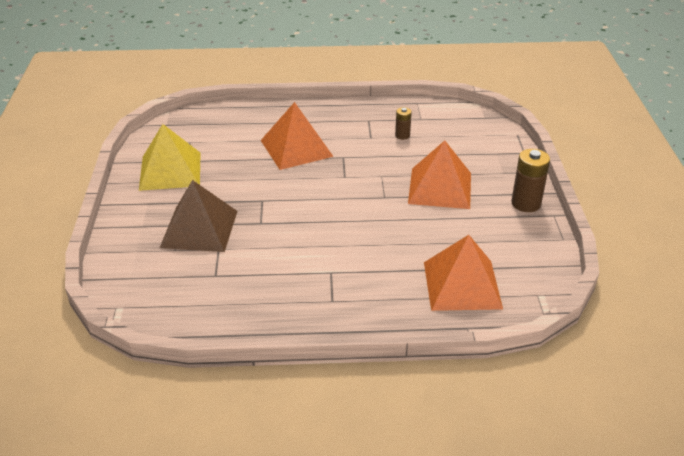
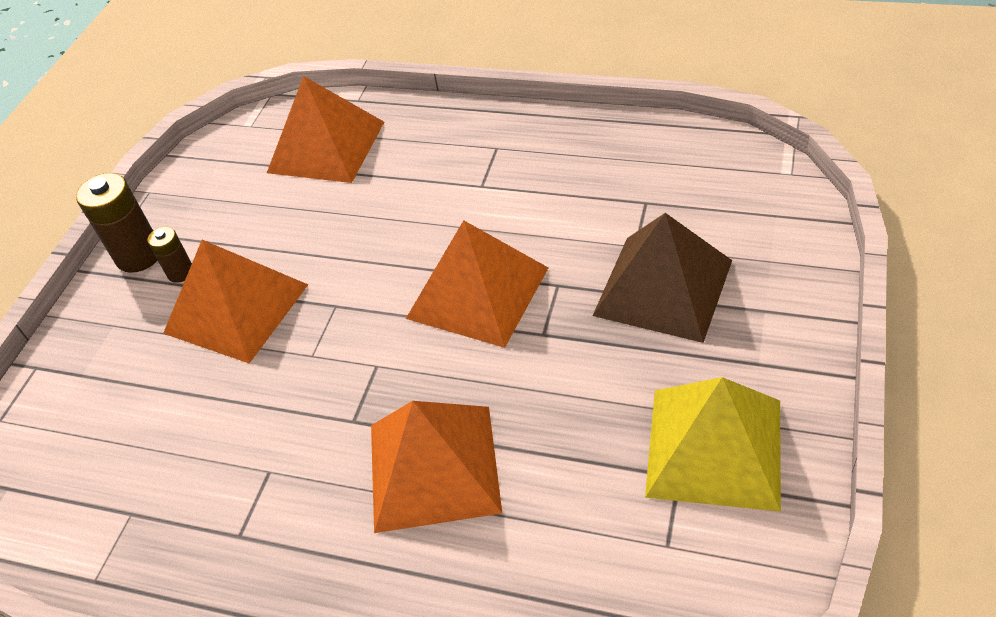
camera: 155 degrees left, 10 degrees up
(305, 213) = (478, 292): none -> orange pyramid
(402, 135) = (205, 462): brown battery -> brown battery (181, 272)

